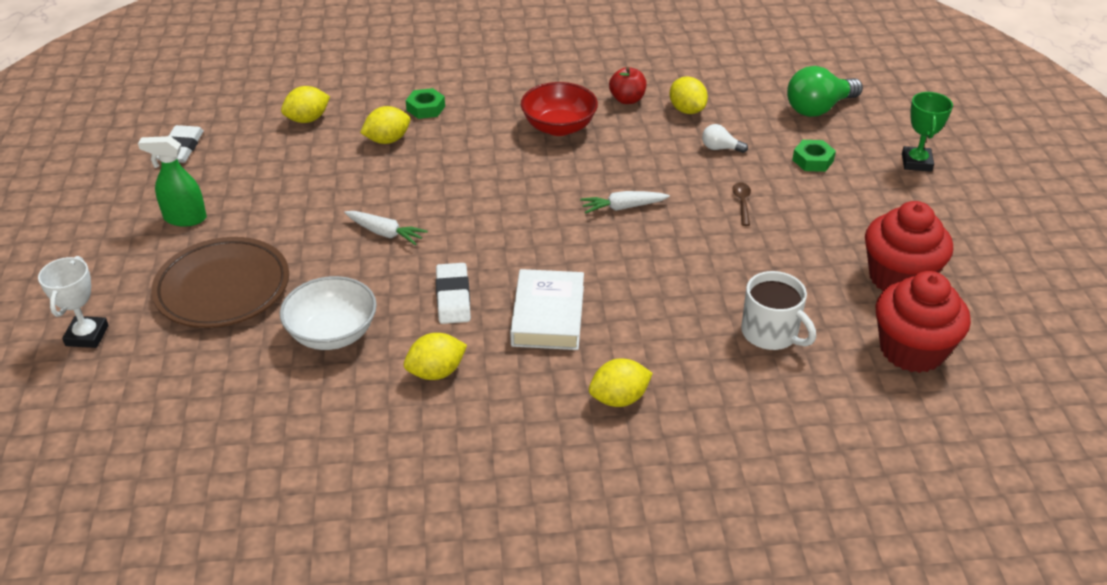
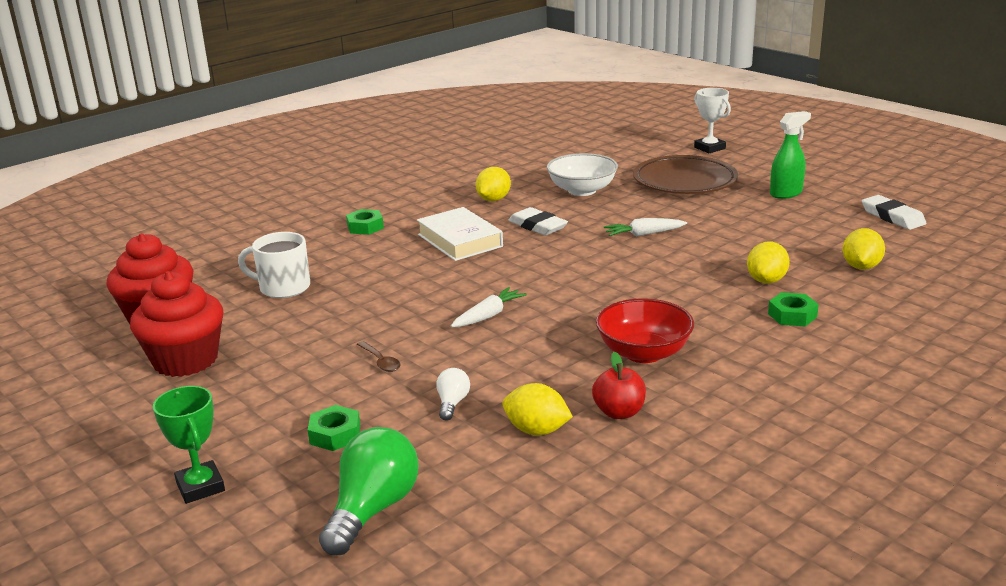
camera: 145 degrees right, 15 degrees down
(619, 399) = (365, 227): yellow lemon -> green nut
(720, 148) = (452, 403): white light bulb -> white light bulb turned 60 degrees counterclockwise

